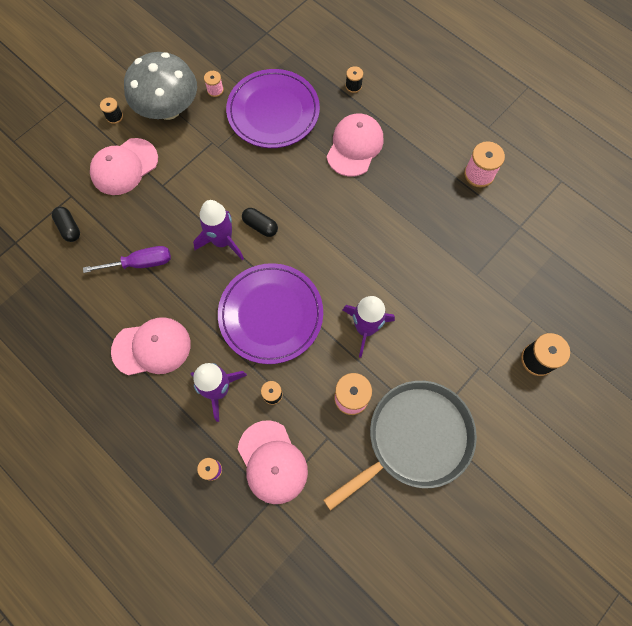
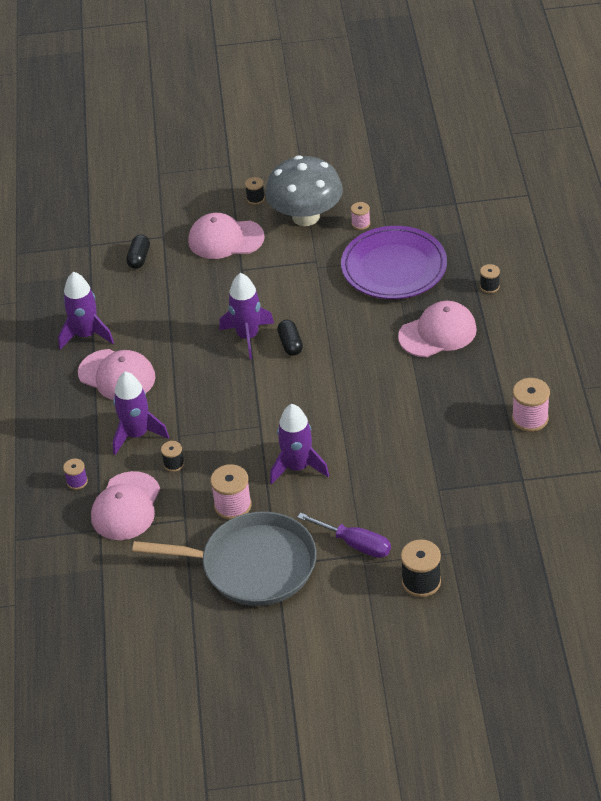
camera: 45 degrees right, 25 degrees down
(91, 328) = (86, 335): none -> purple rocket
(140, 263) = (167, 314): purple screwdriver -> purple screwdriver (355, 544)
(271, 314) = (231, 410): purple plate -> none

